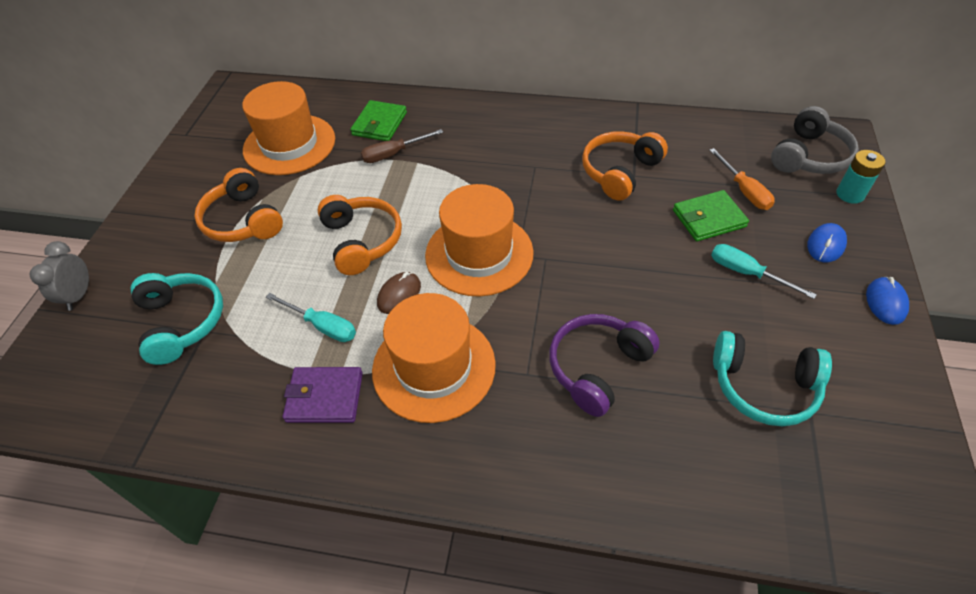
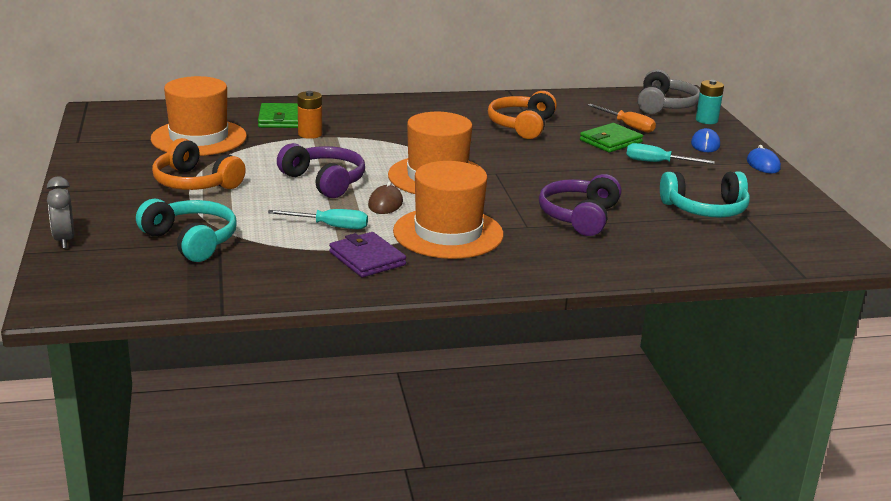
camera: 25 degrees left, 25 degrees down
(325, 397) = (367, 258): purple wallet -> purple wallet turned 75 degrees clockwise
(362, 241) = (324, 181): orange headphones -> purple headphones
(393, 154) = (310, 134): brown screwdriver -> orange battery

